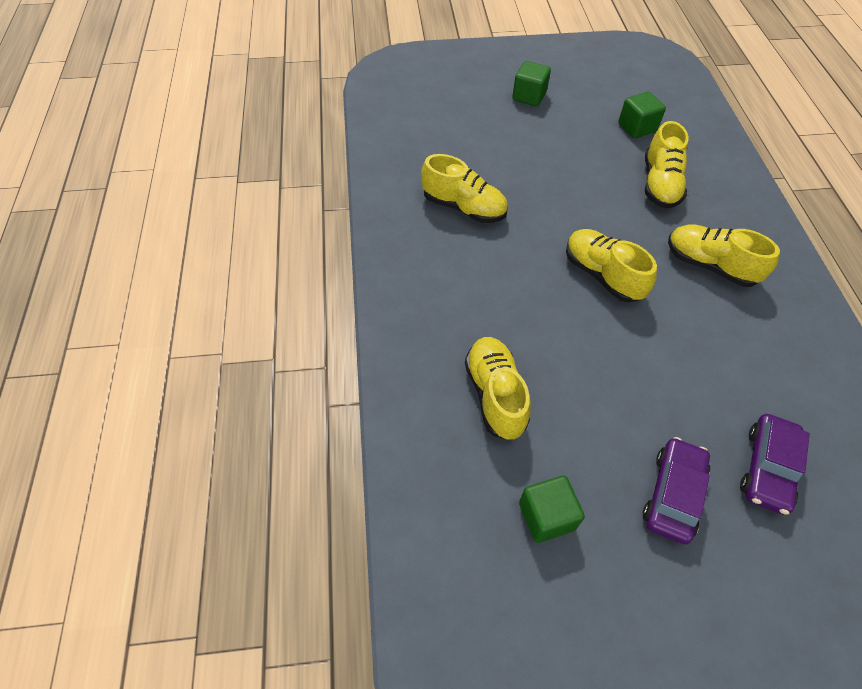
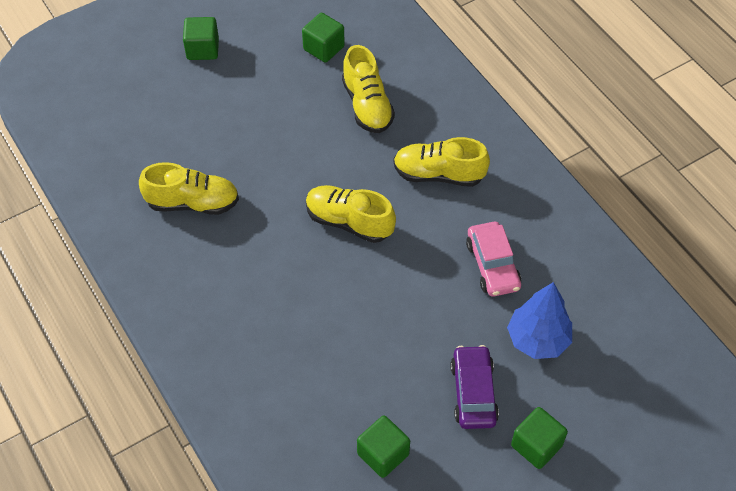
camera: 25 degrees left, 0 degrees up
(495, 395) = (300, 373): yellow shoe -> none
(729, 589) = (536, 445): none -> green cube
(739, 371) = (493, 265): none -> pink car
(767, 468) = (537, 340): purple car -> blue tree

